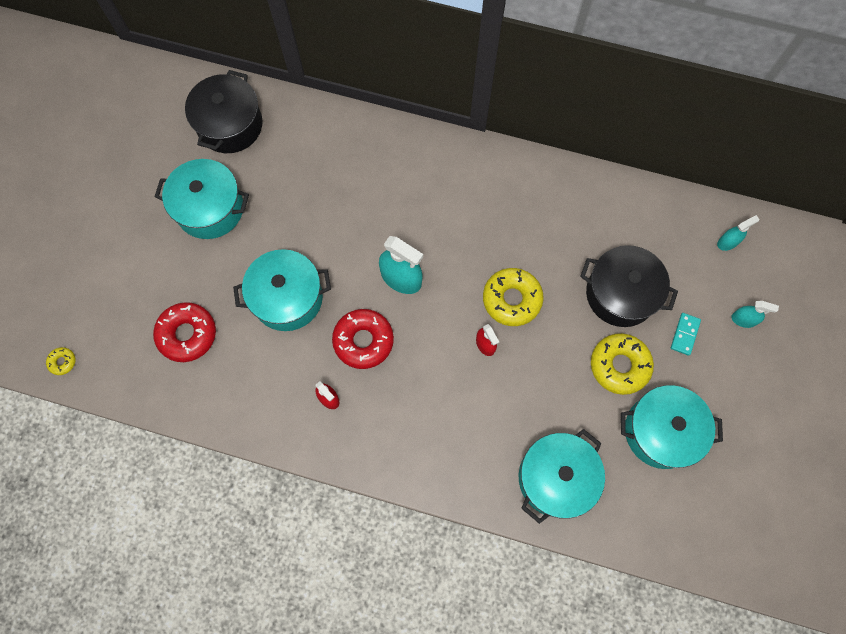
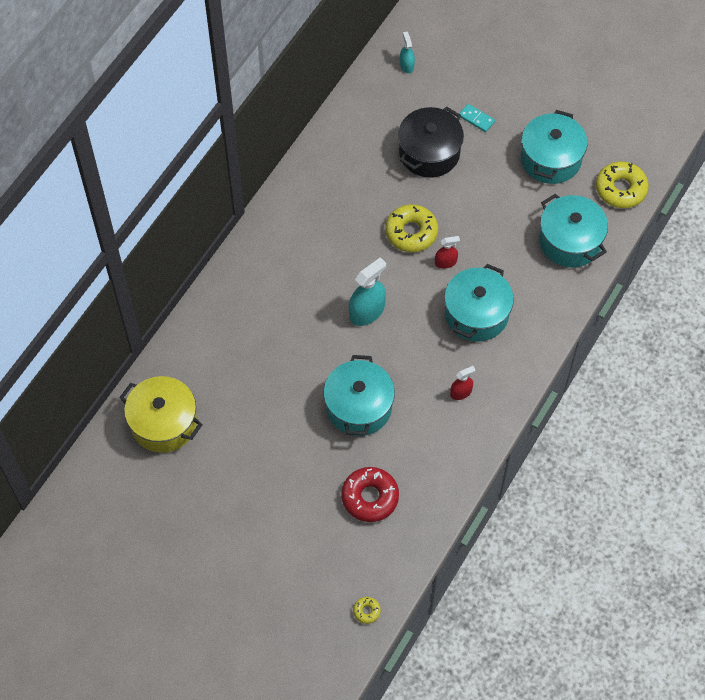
camera: 75 degrees left, 10 degrees down
(210, 208) = (248, 456): turquoise pot -> turquoise pot (476, 314)
(230, 125) = (163, 423): black pot -> yellow pot
(363, 341) = (416, 354): red donut -> none
(619, 365) = (490, 171): yellow donut -> yellow donut (620, 189)
(743, 319) = (475, 76): turquoise spray bottle -> none

